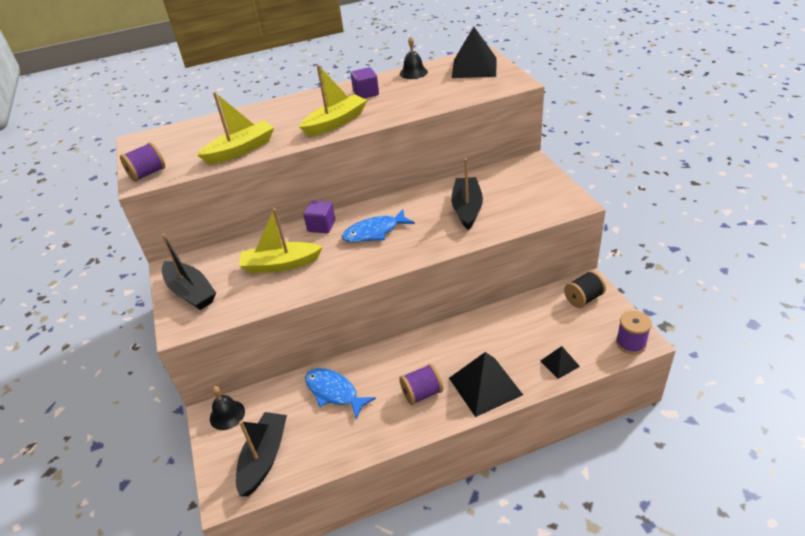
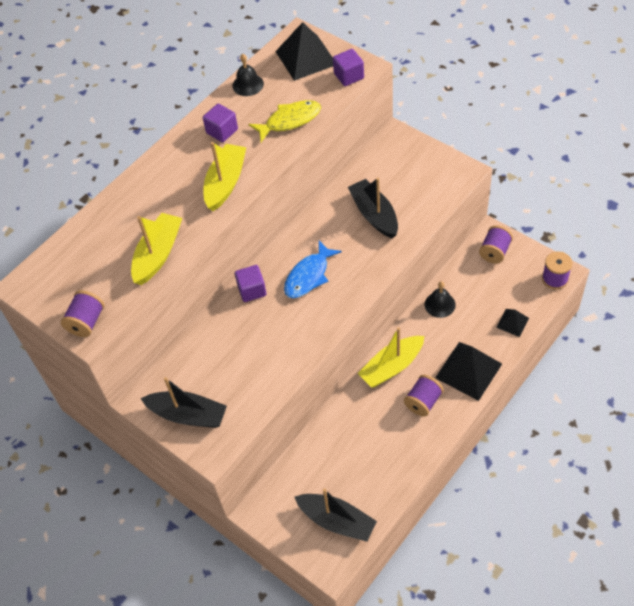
camera: 30 degrees left, 15 degrees up
(227, 415) = (272, 504): black bell -> black bell (440, 304)
(264, 458) = (337, 521): black boat -> black boat turned 135 degrees clockwise
(280, 264) = (249, 348): yellow boat -> yellow boat (391, 367)
(334, 392) = (349, 437): blue fish -> none
(423, 100) = (290, 121): none -> yellow fish
(498, 85) = (349, 76): none -> purple cube
(583, 298) = (494, 252): black spool -> purple spool

